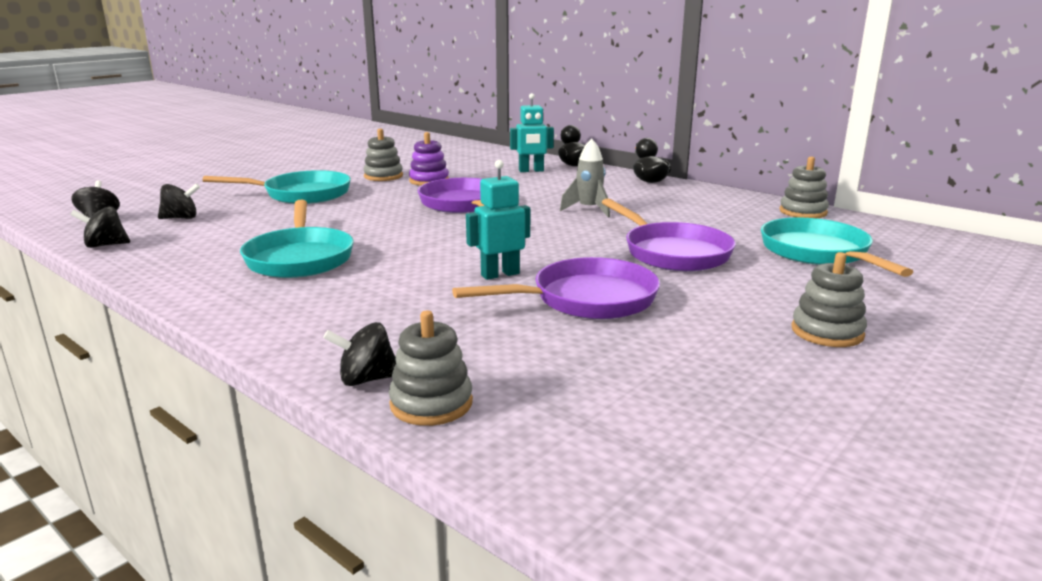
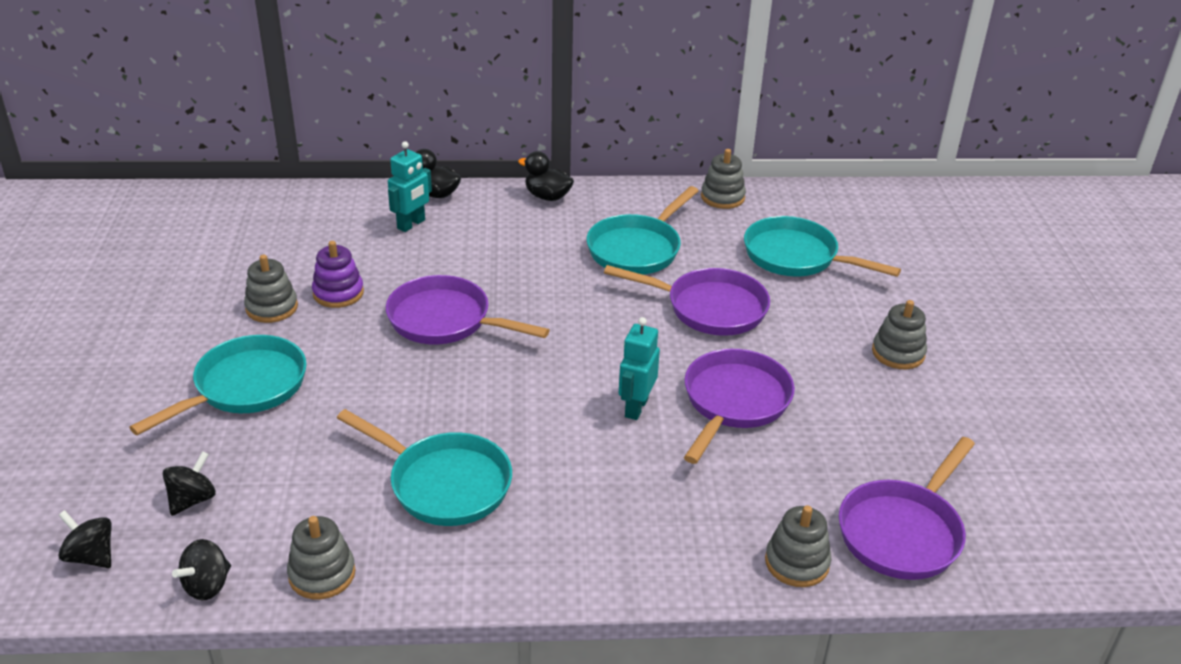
camera: 45 degrees left, 15 degrees up
(154, 263) = (322, 574): none -> grey stacking toy
(366, 379) = (730, 571): black spinning top -> none
(581, 439) = (902, 532): none -> purple pan
(588, 210) = (565, 274): grey rocket -> none
(670, 214) = (637, 249): none -> turquoise pan

